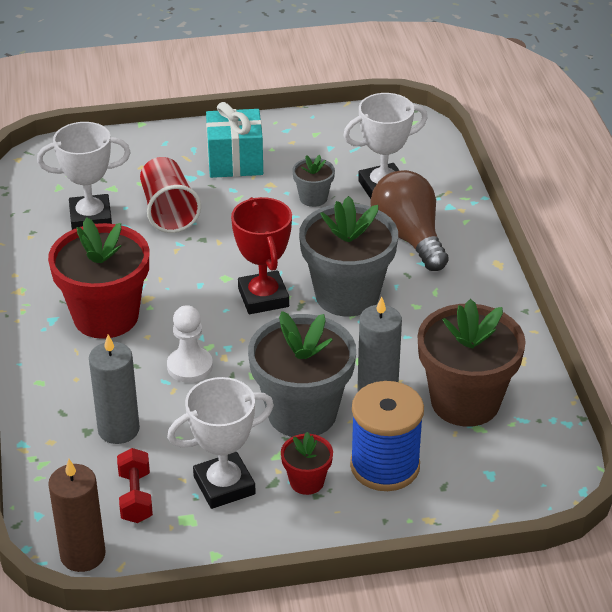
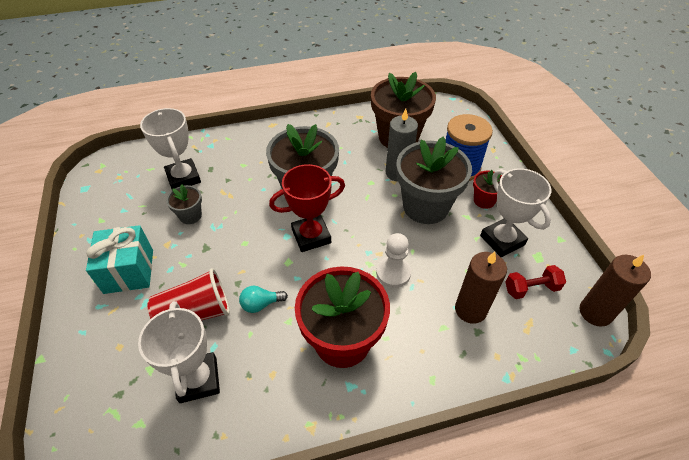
camera: 95 degrees left, 10 degrees up
(118, 429) = (470, 309): grey candle -> brown candle
(169, 257) = (261, 304): none -> turquoise light bulb
(408, 237) = (243, 163): brown light bulb -> none

